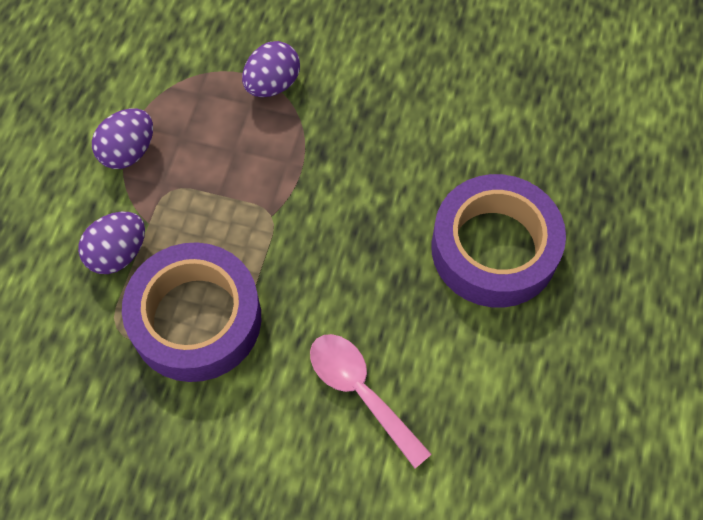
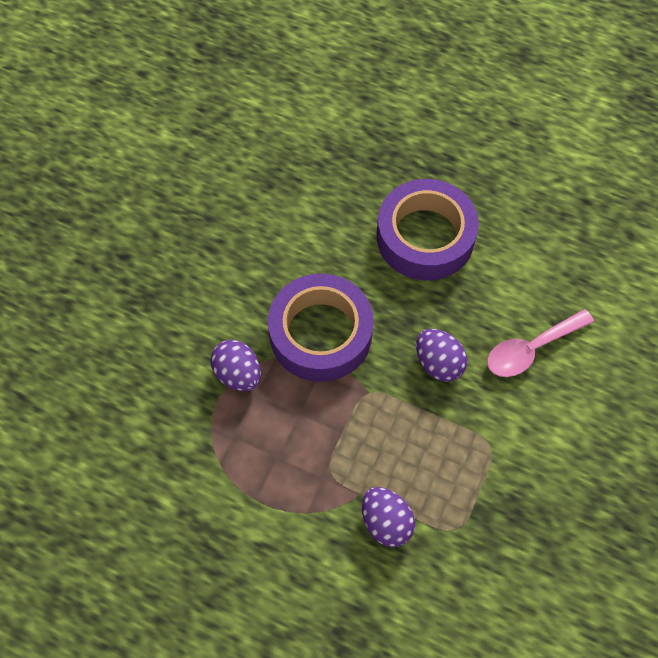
camera: 80 degrees left, 0 degrees up
(128, 152) = (283, 505): purple egg -> purple egg (438, 363)
(196, 319) = (456, 463): purple tape -> purple tape (320, 334)

